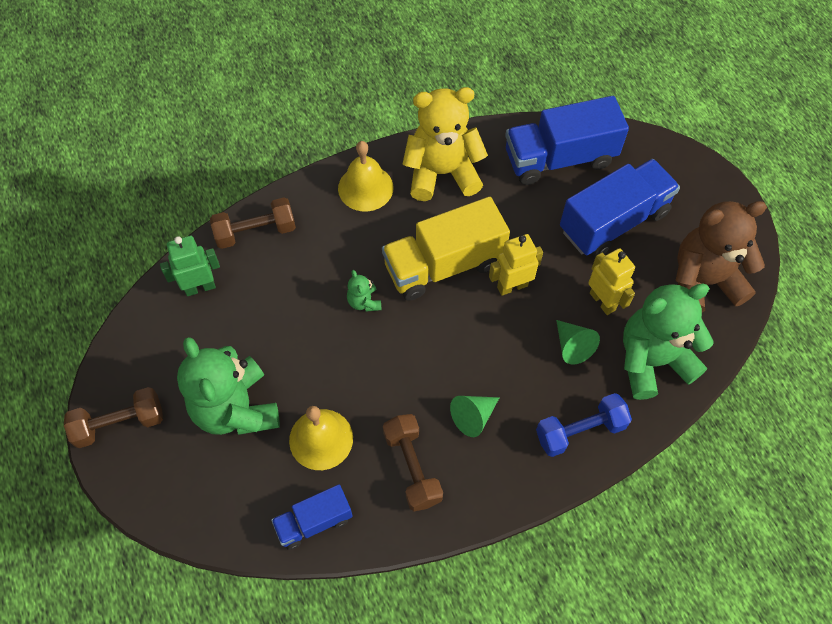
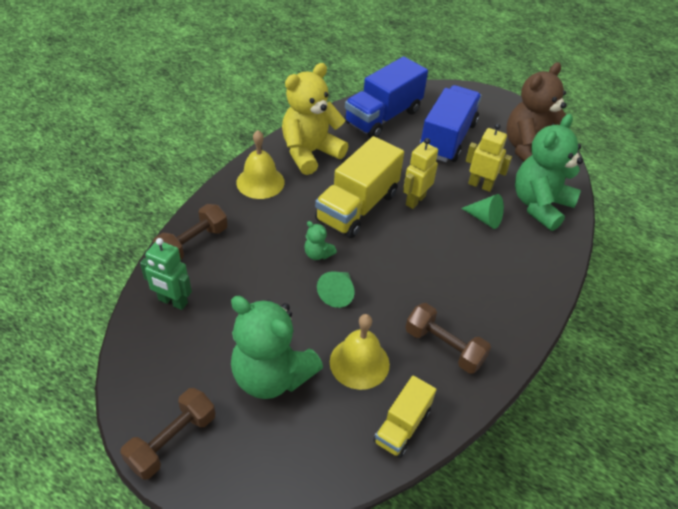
camera: 35 degrees left, 15 degrees down
(200, 287) = (172, 301): green robot -> green robot turned 105 degrees counterclockwise
(314, 522) = (402, 426): blue truck -> yellow truck
(473, 417) = (458, 292): green cone -> green cone (337, 293)
(580, 431) = (534, 266): blue dumbbell -> none

